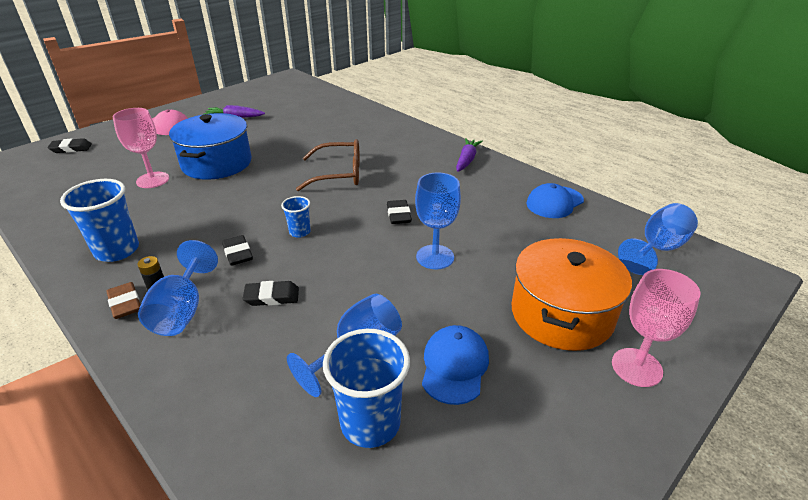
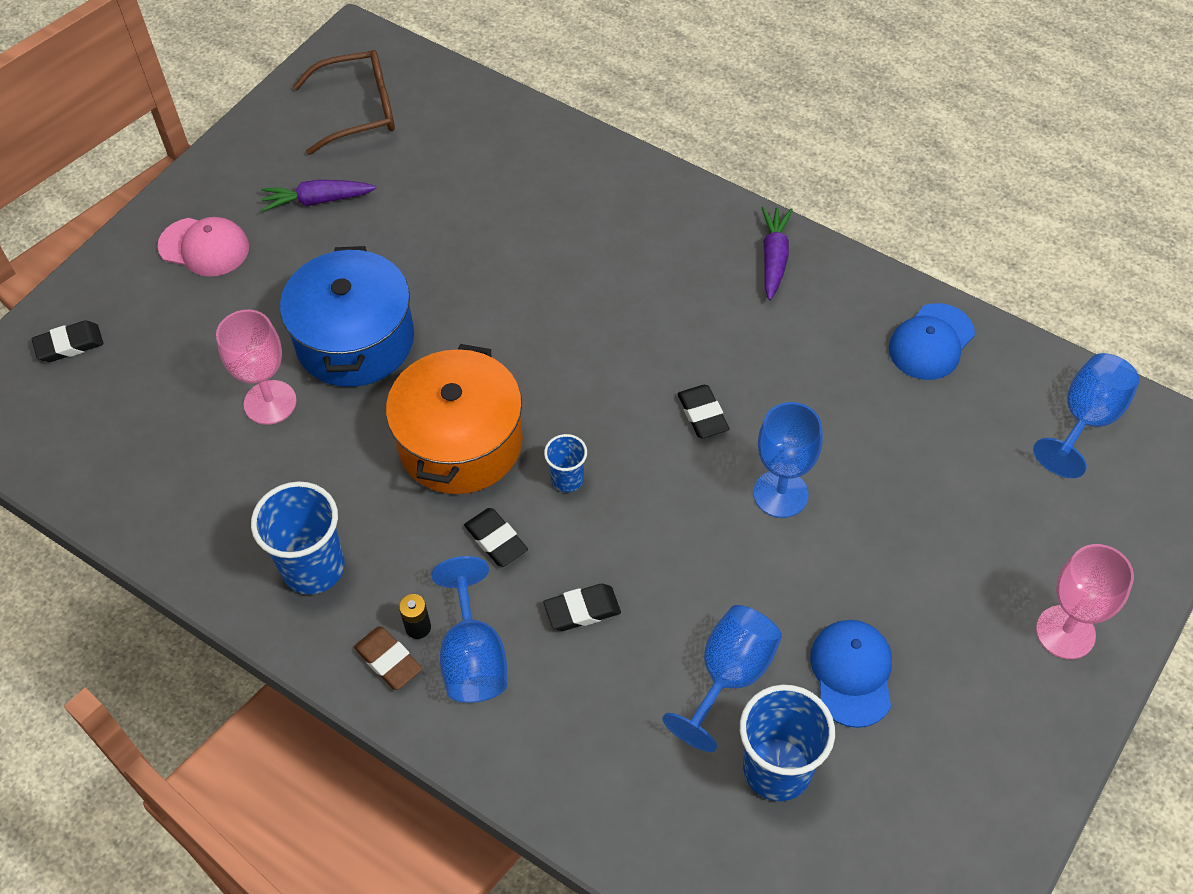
camera: 10 degrees left, 20 degrees up
(339, 174) = (574, 332): brown glasses -> brown glasses (359, 110)
(561, 314) = (968, 566): orange pot -> orange pot (460, 442)

